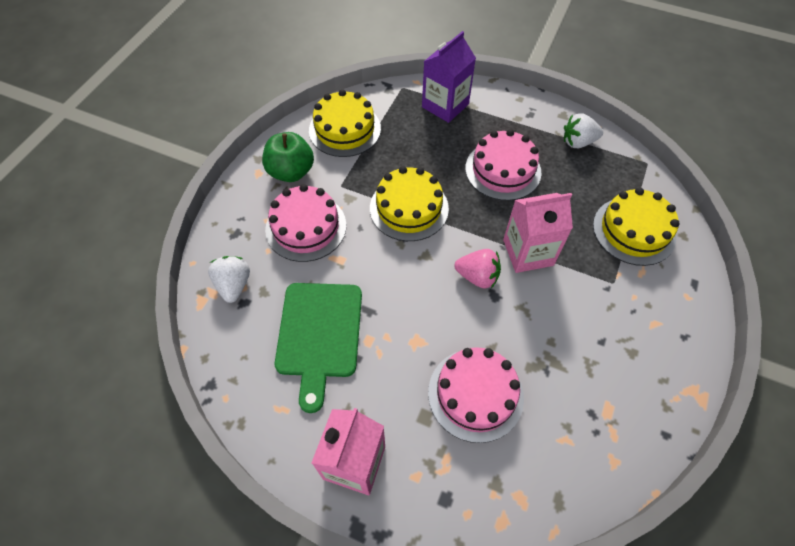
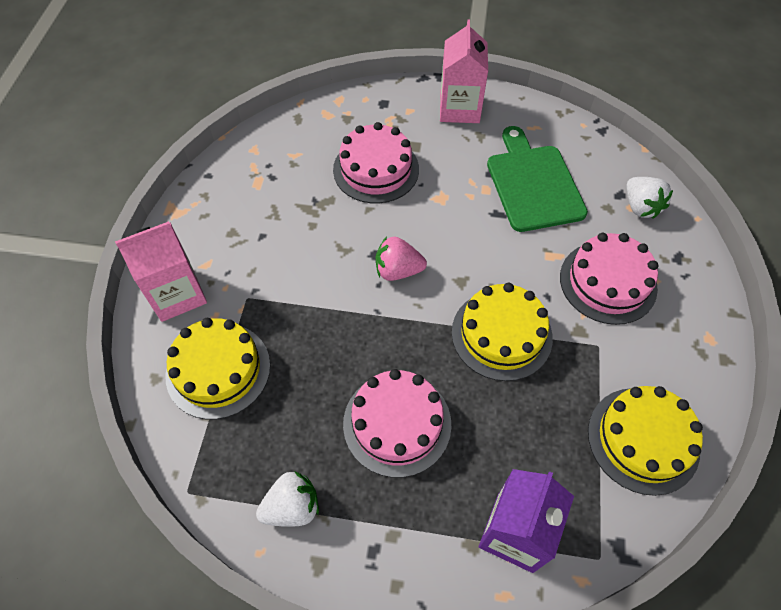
camera: 165 degrees right, 0 degrees up
(291, 172) = (671, 350): green apple -> none
(528, 252) = (346, 311): pink carton -> pink carton (177, 294)

